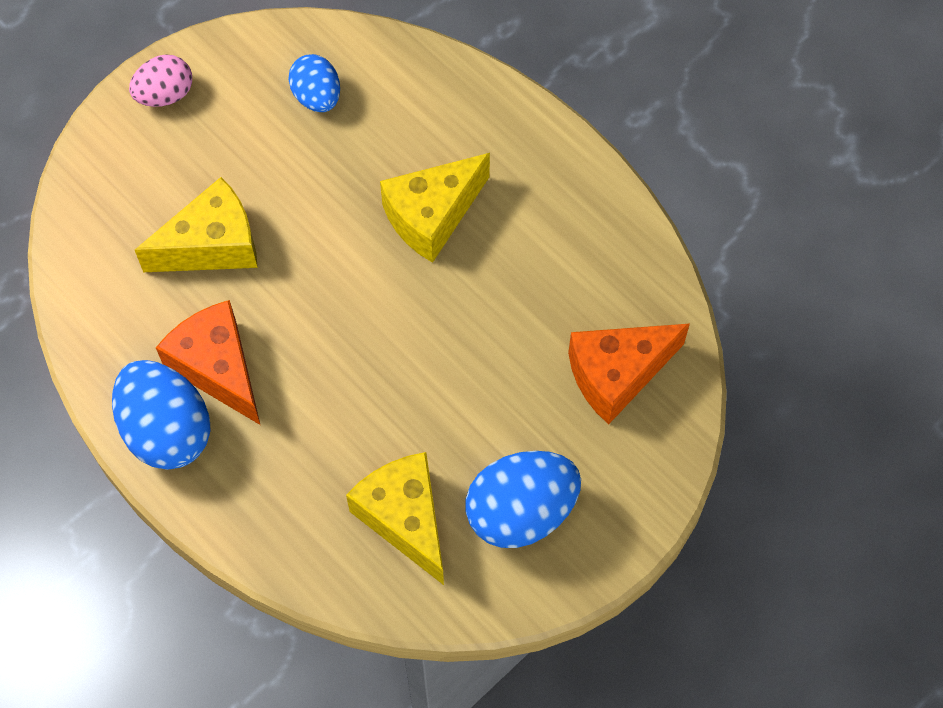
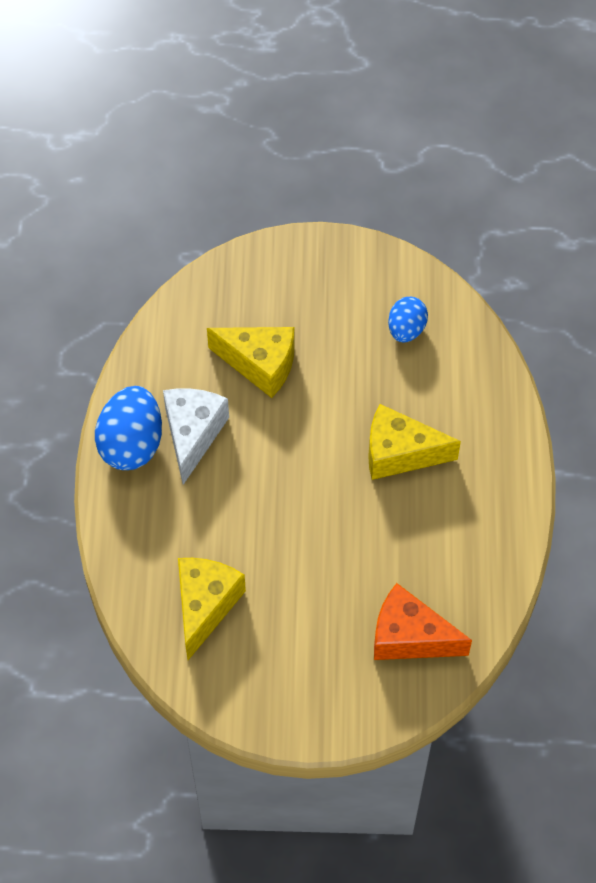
camera: 45 degrees right, 5 degrees down
(165, 95) = (322, 259): pink egg -> none
(218, 368) = (193, 434): orange cheese -> white cheese
(521, 512) = (271, 661): blue egg -> none

